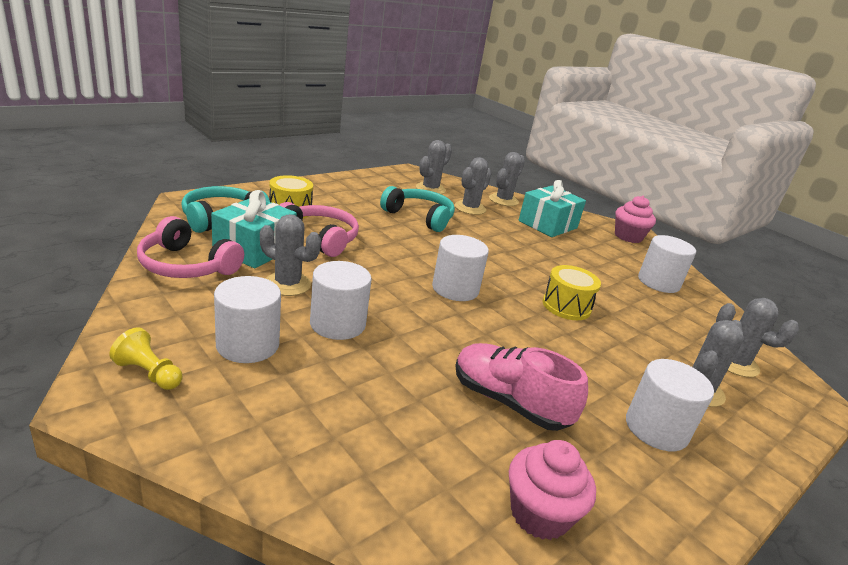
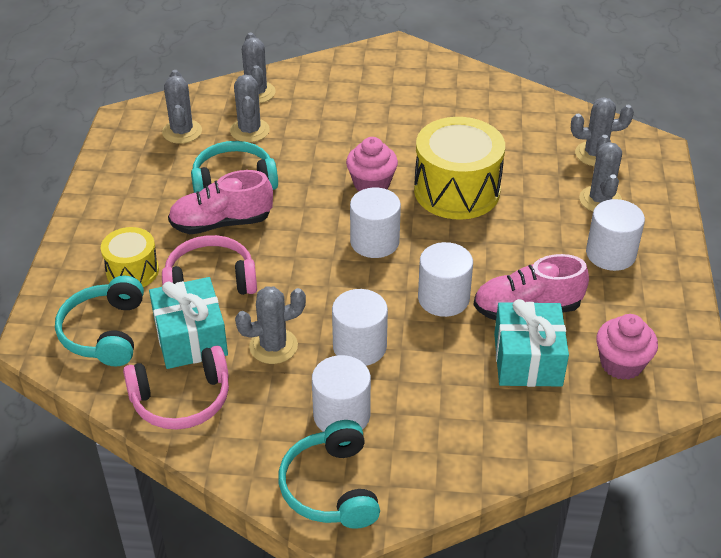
camera: 40 degrees left, 15 degrees up
(149, 373) = (330, 487): yellow pawn -> turquoise headphones
(377, 225) = (221, 223): none -> pink shoe
(548, 224) = (330, 98): turquoise gift -> turquoise gift (528, 359)
(566, 306) = (457, 191): yellow drum -> yellow drum, size x1.78
(628, 237) = (399, 60): pink cupcake -> pink cupcake (371, 184)
(658, 282) = (478, 105): white cylinder -> white cylinder (443, 298)

